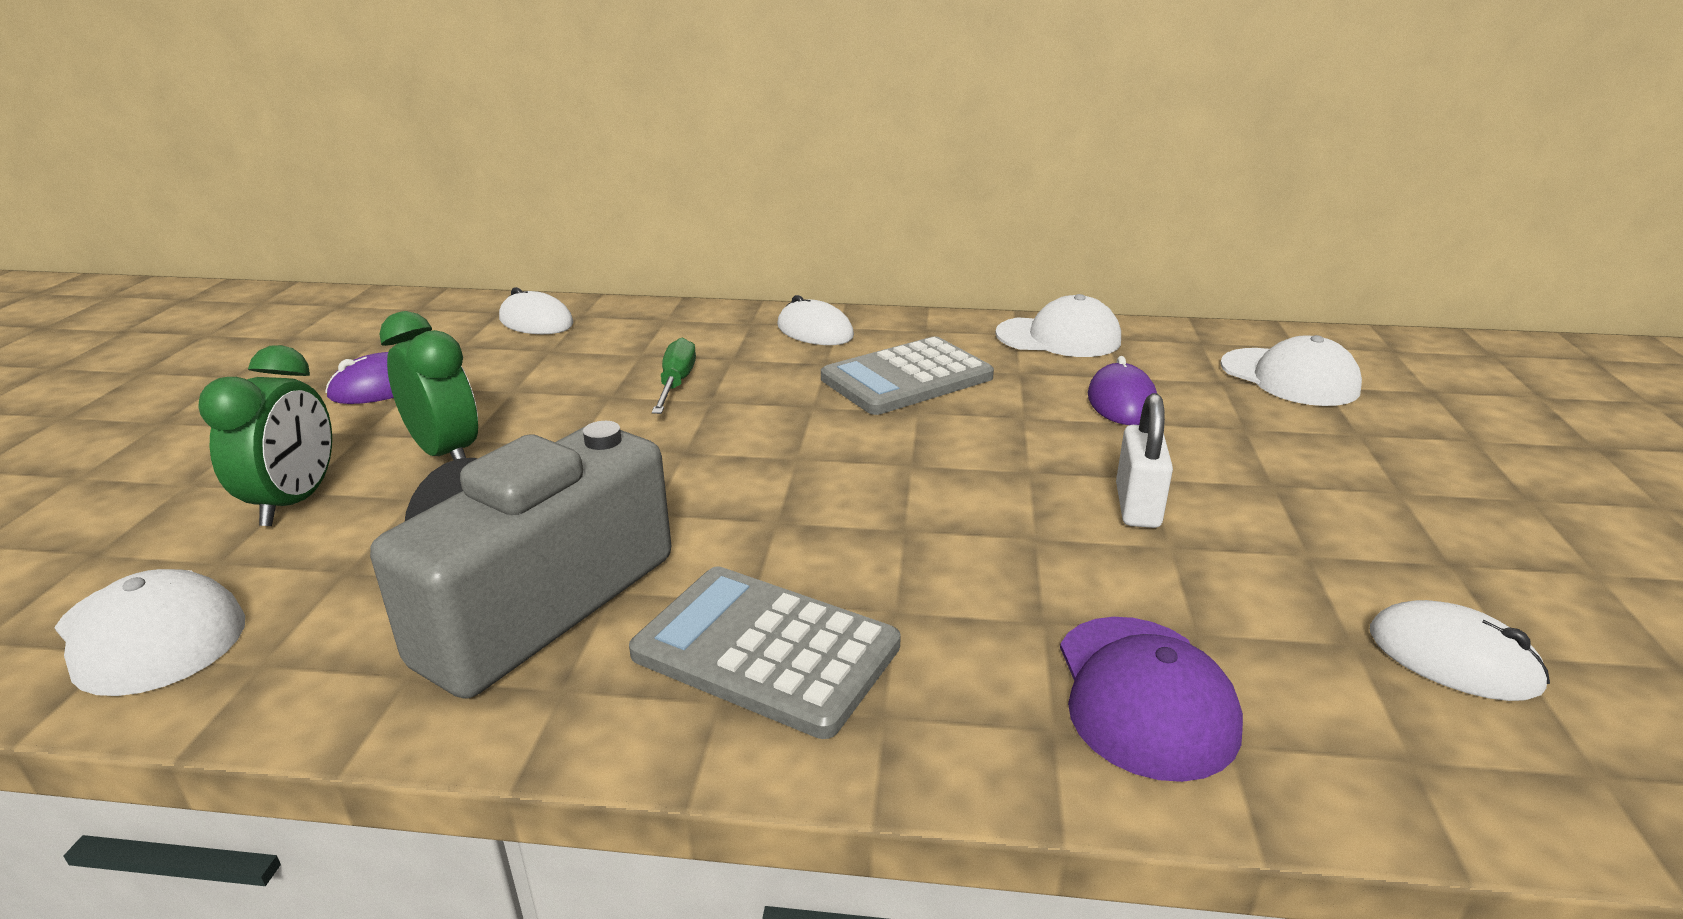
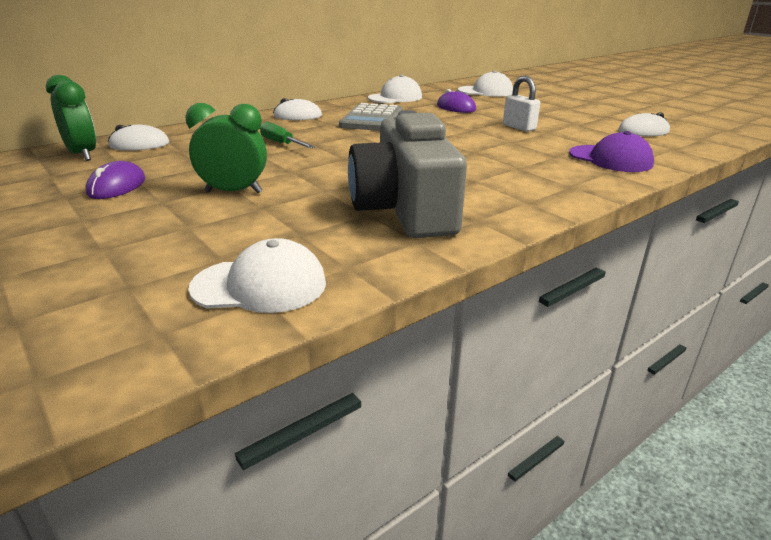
camera: 45 degrees left, 0 degrees up
(295, 502) = (200, 230): green clock -> green clock (83, 155)
(766, 650) = (509, 188): grey calculator -> none

